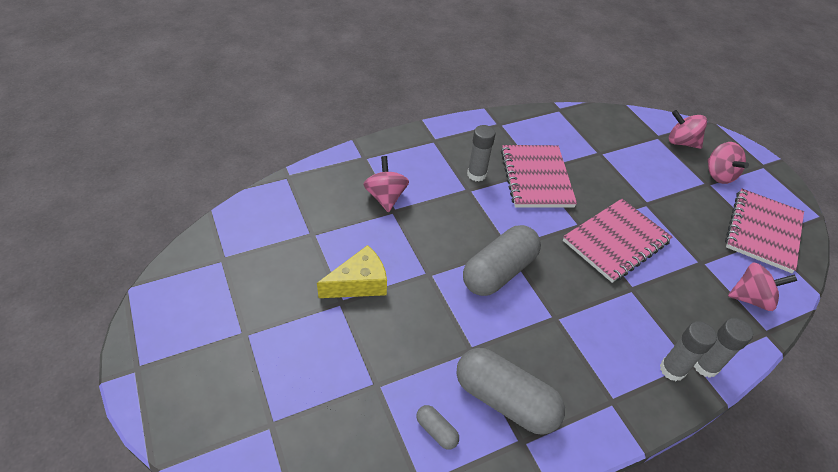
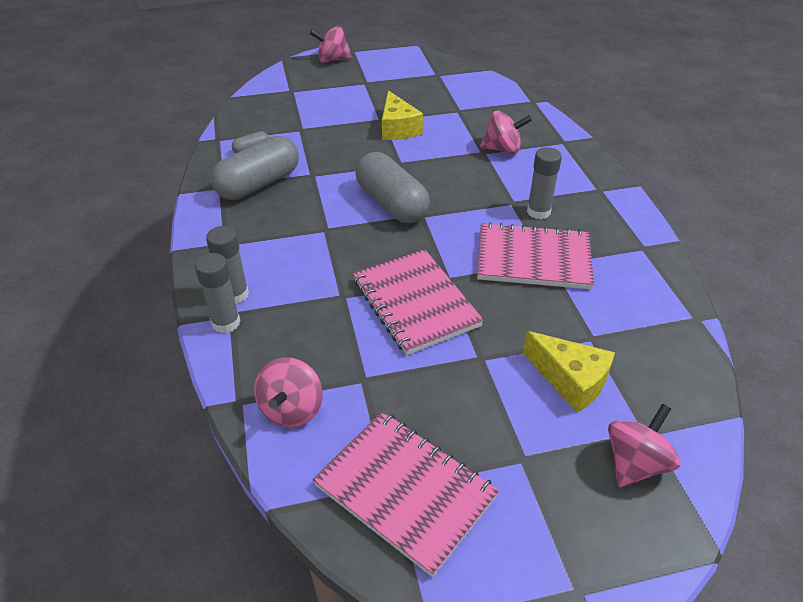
camera: 105 degrees right, 5 degrees down
(640, 163) = (570, 380): none -> yellow cheese
(718, 175) = (545, 487): pink spinning top -> pink spinning top (332, 60)

